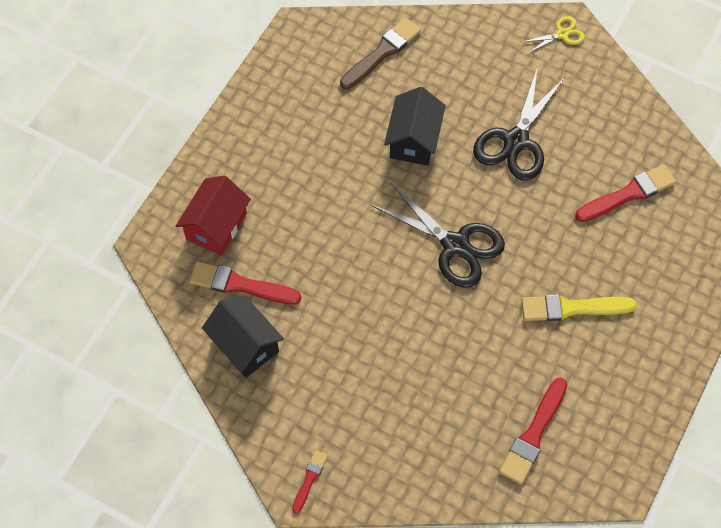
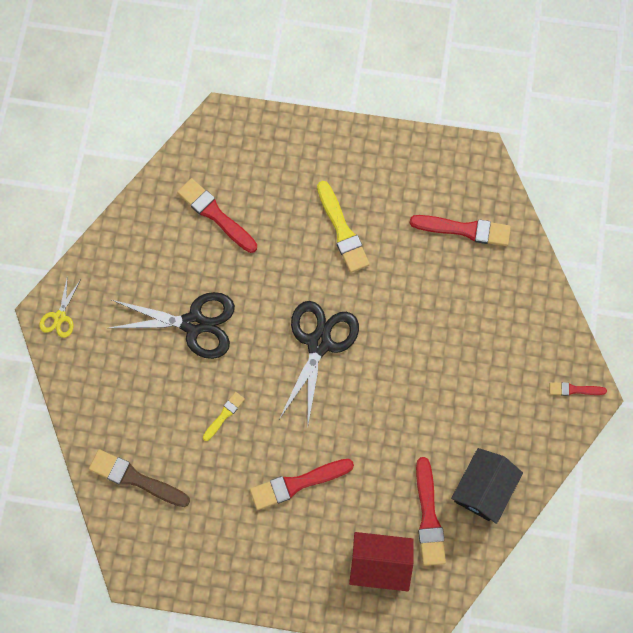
camera: 110 degrees left, 10 degrees up
(321, 181) = (297, 483): none -> red brush
(413, 140) = (224, 415): black house -> yellow brush
(562, 34) = (60, 317): yellow scissors -> yellow scissors turned 120 degrees counterclockwise

